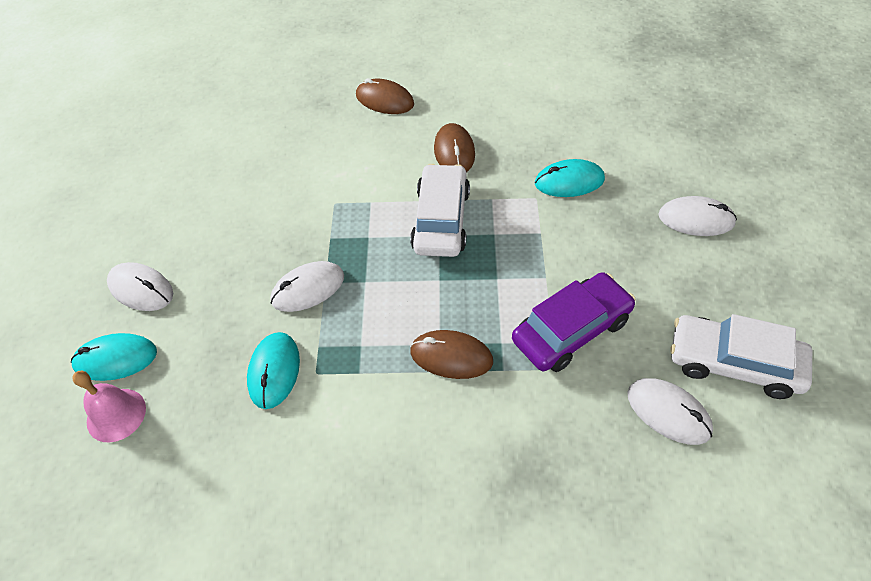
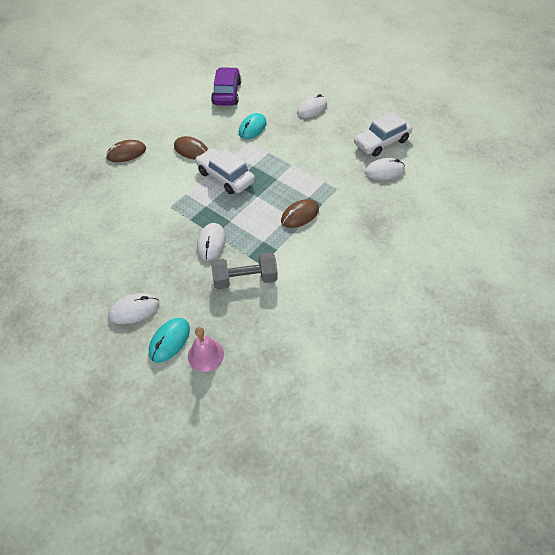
camera: 55 degrees left, 0 degrees up
(274, 371) = (245, 279): turquoise mouse -> grey dumbbell
(571, 330) = (324, 173): purple car -> purple car (227, 93)

